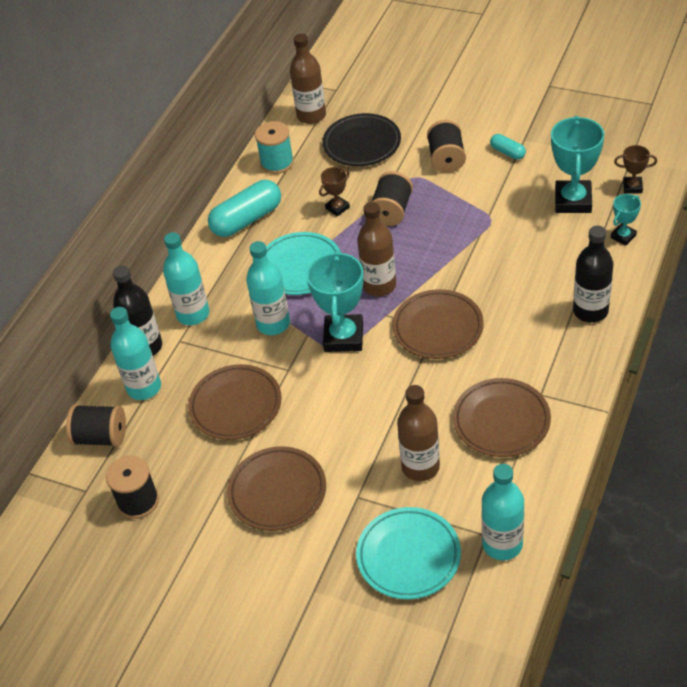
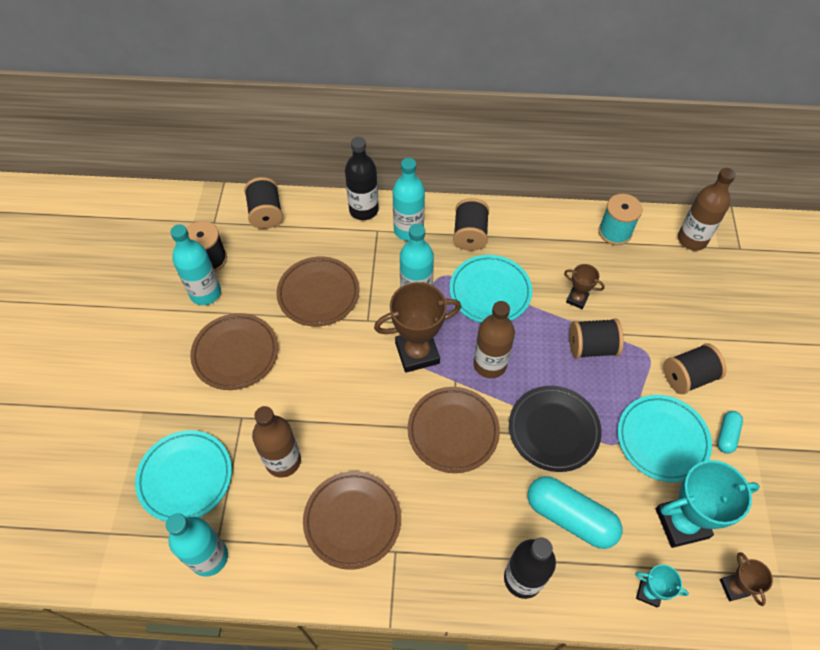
camera: 65 degrees right, 10 degrees up
(144, 388) = (321, 224): turquoise bottle -> turquoise bottle (205, 293)
(224, 267) = (470, 234): none -> black spool
(247, 219) = (533, 232): turquoise capsule -> turquoise capsule (570, 517)
(343, 337) = (417, 353): turquoise trophy -> brown trophy
(362, 144) = (673, 294): black plate -> black plate (553, 430)
(497, 191) = (662, 439): none -> turquoise plate

